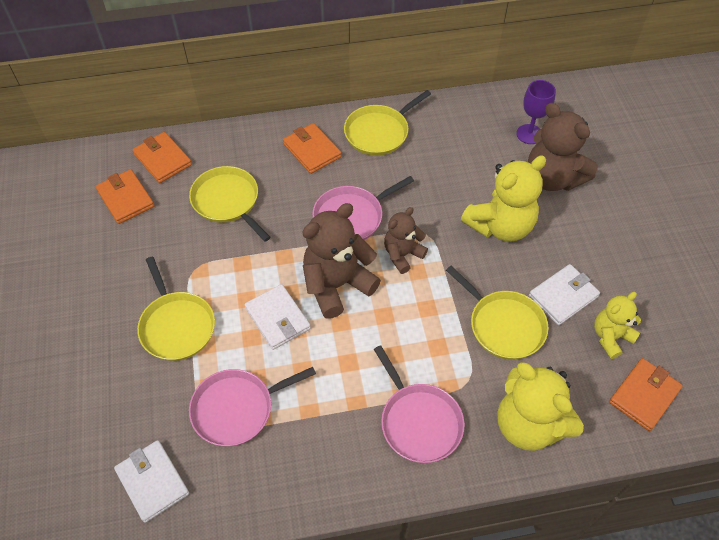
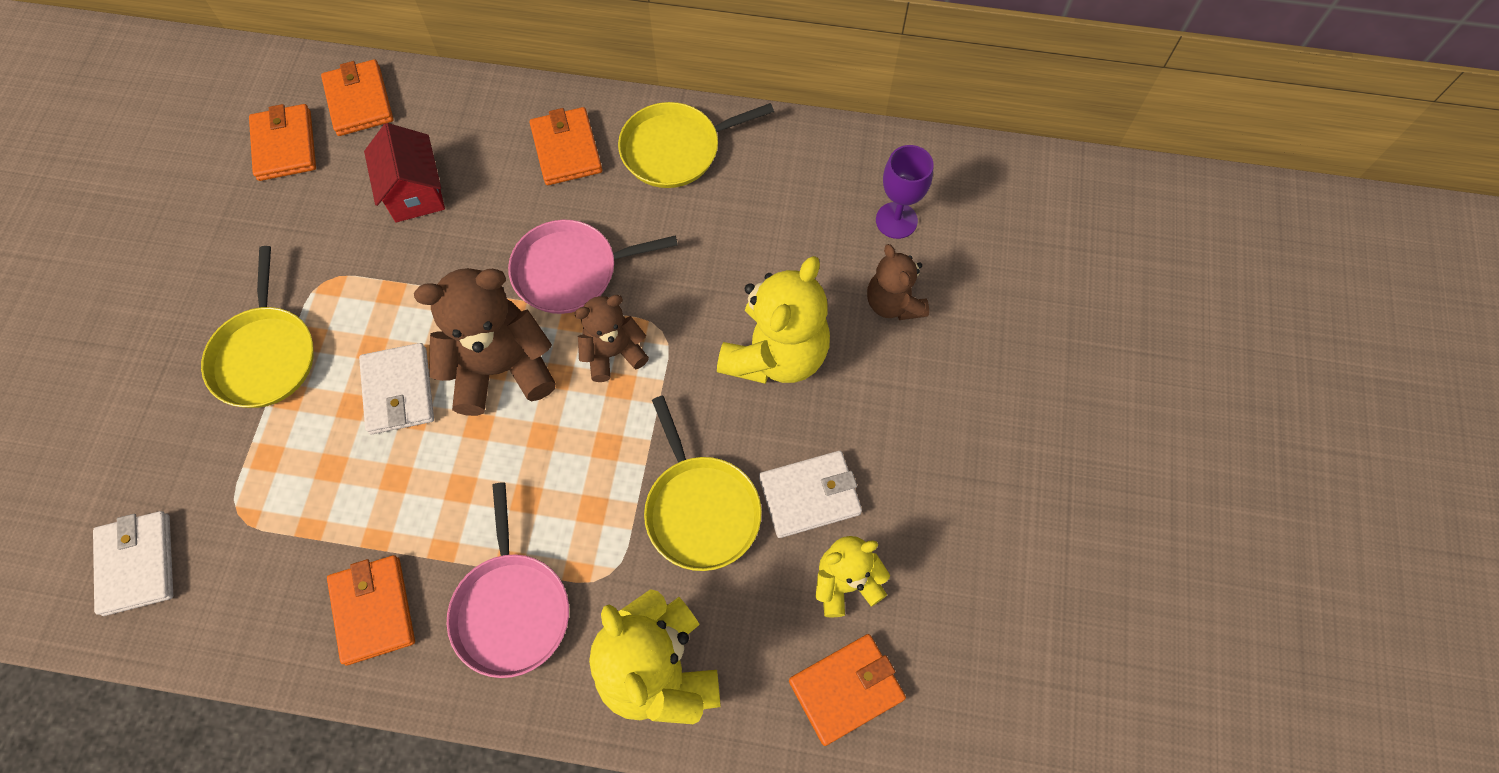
camera: 20 degrees right, 10 degrees up
(227, 201) = (415, 192): yellow pan -> red house
(237, 409) = (286, 502): pink pan -> none
(330, 454) = (373, 610): none -> orange wallet
(500, 226) = (775, 354): yellow teddy bear -> yellow teddy bear turned 45 degrees counterclockwise
(552, 178) = (893, 303): brown teddy bear -> brown teddy bear, size x0.59

